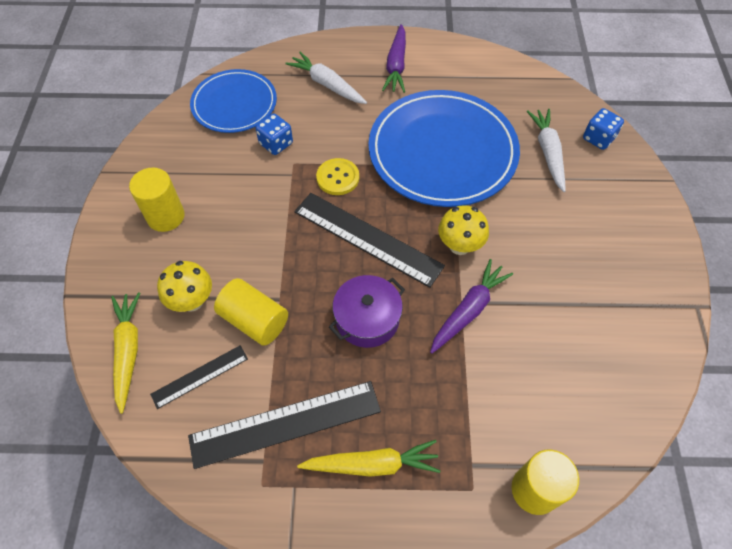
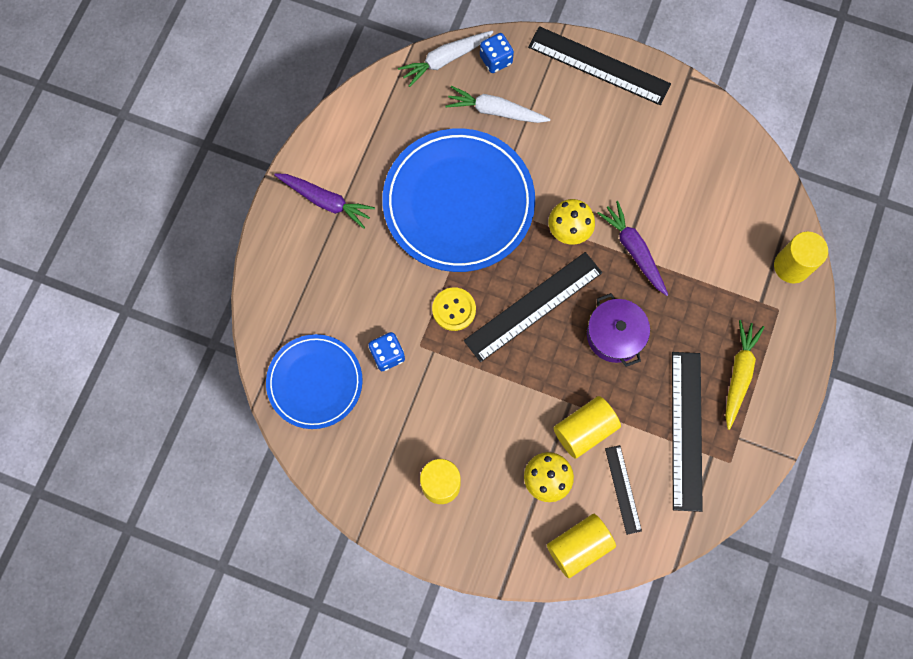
camera: 70 degrees left, 15 degrees up
(128, 351) = (578, 546): yellow carrot -> yellow cylinder
(327, 84) = (325, 280): white carrot -> white carrot (445, 60)
(650, 220) = (599, 65): none -> black ruler

